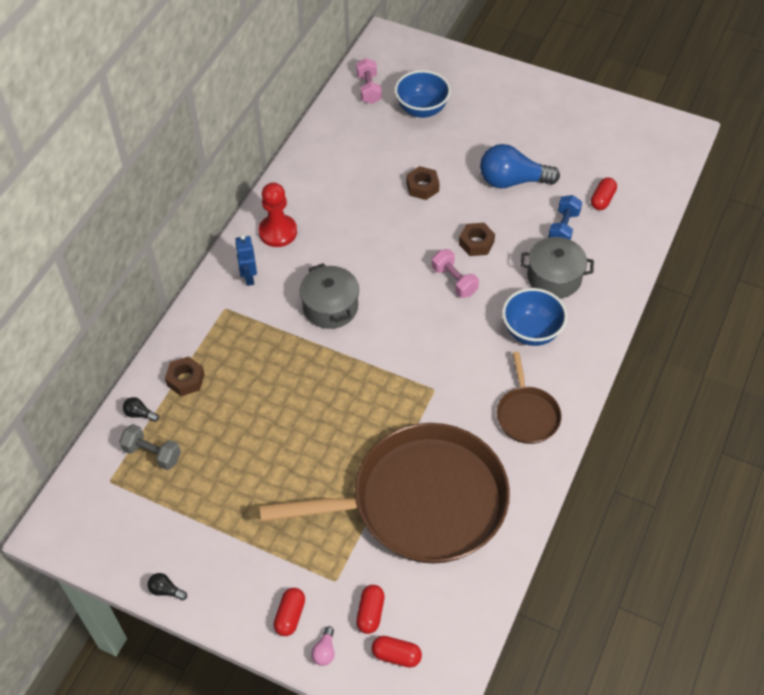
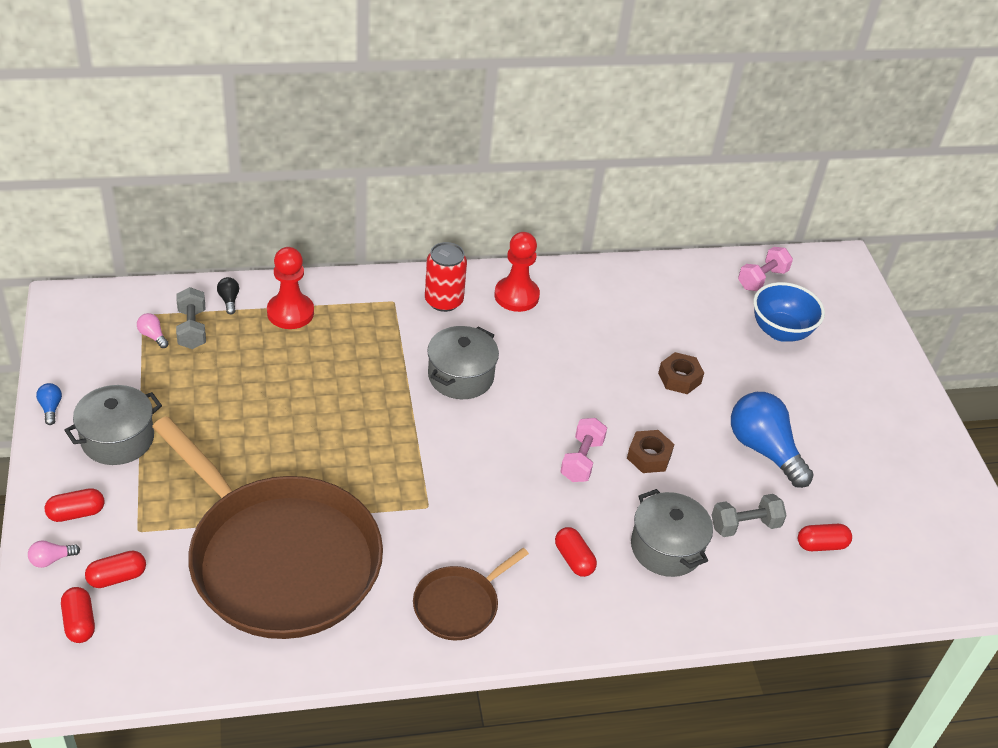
camera: 50 degrees right, 10 degrees down
(139, 484) = (153, 336): none -> pink light bulb
(166, 590) = (51, 408): black light bulb -> blue light bulb
(185, 380) = (290, 312): brown nut -> red pawn
(233, 556) = (117, 439): none -> grey pot
(249, 277) = (443, 301): blue robot -> red can
(531, 332) = (574, 559): blue bowl -> red capsule
(563, 228) = (745, 525): blue dumbbell -> grey dumbbell

